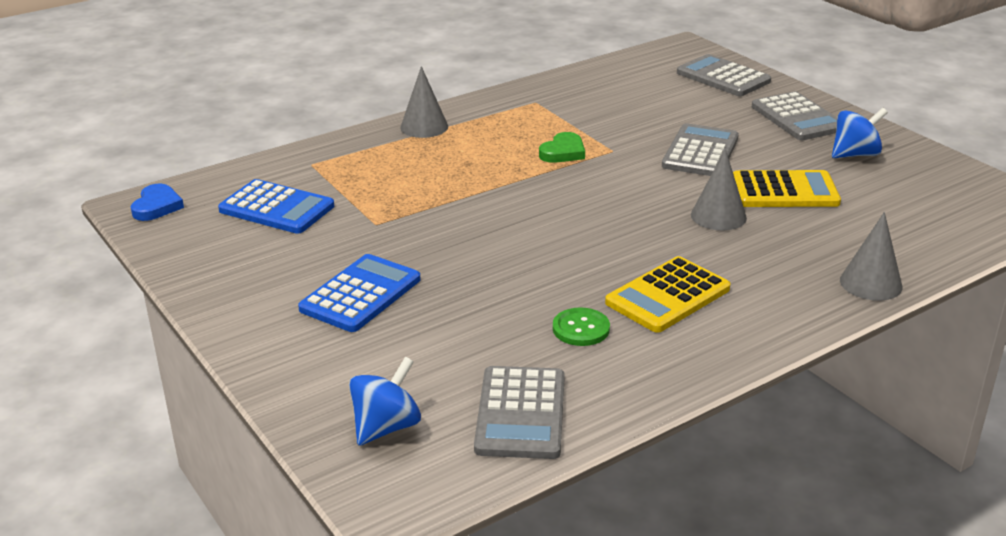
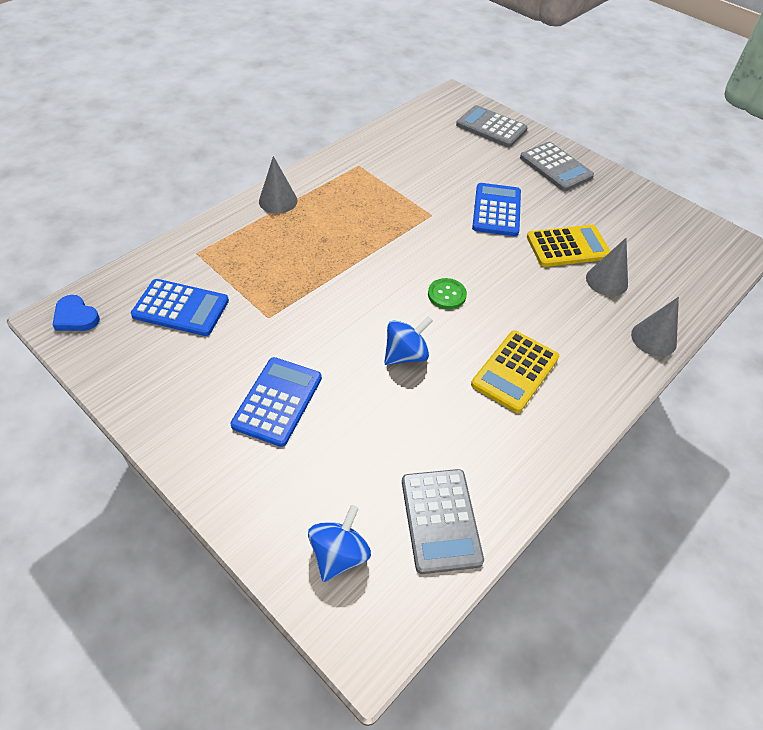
camera: 15 degrees left, 20 degrees up
(157, 206) = (76, 317): blue heart -> blue heart turned 135 degrees clockwise
(563, 152) = (394, 220): green heart -> none
(581, 329) = (460, 417): green button -> green button (446, 294)
(700, 152) = (496, 210): grey calculator -> blue calculator
(718, 216) = (528, 279): grey cone -> grey cone (606, 281)
(855, 154) = (606, 203): blue spinning top -> blue spinning top (406, 355)

